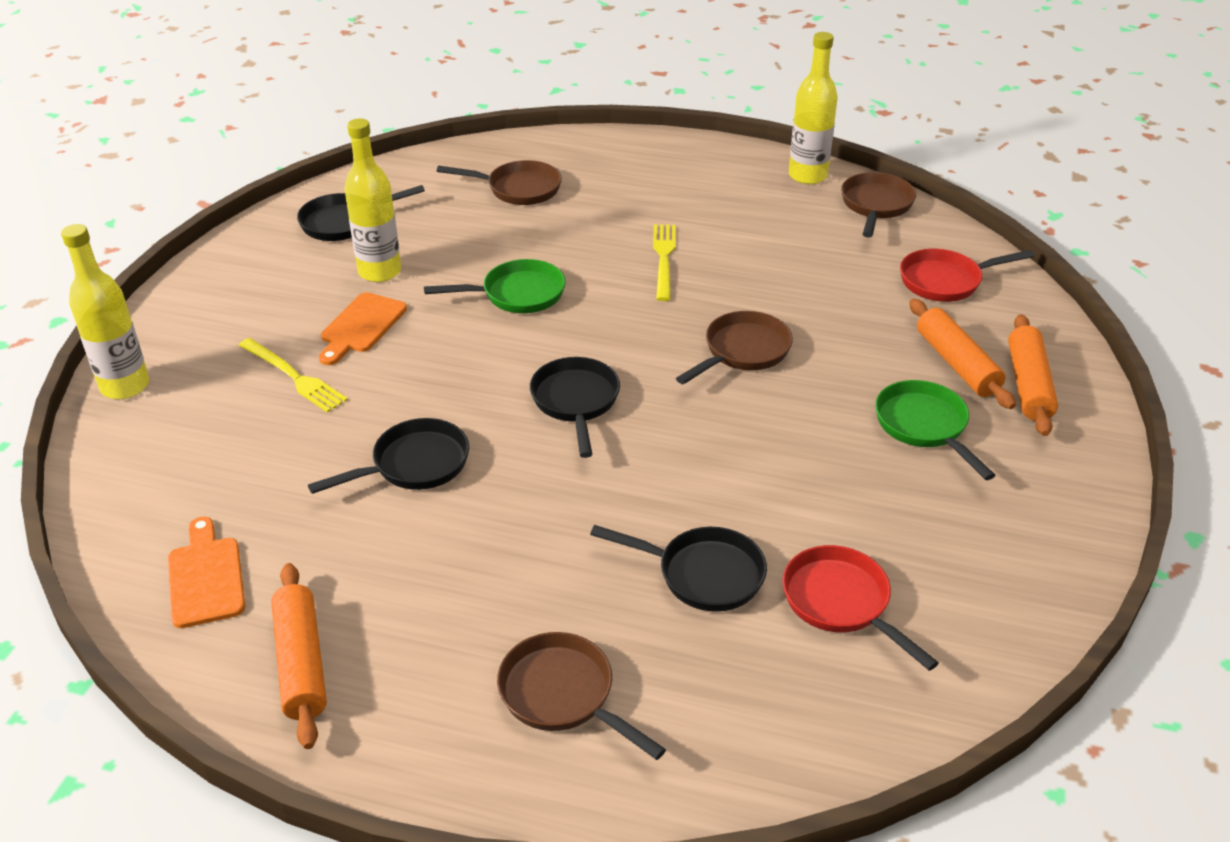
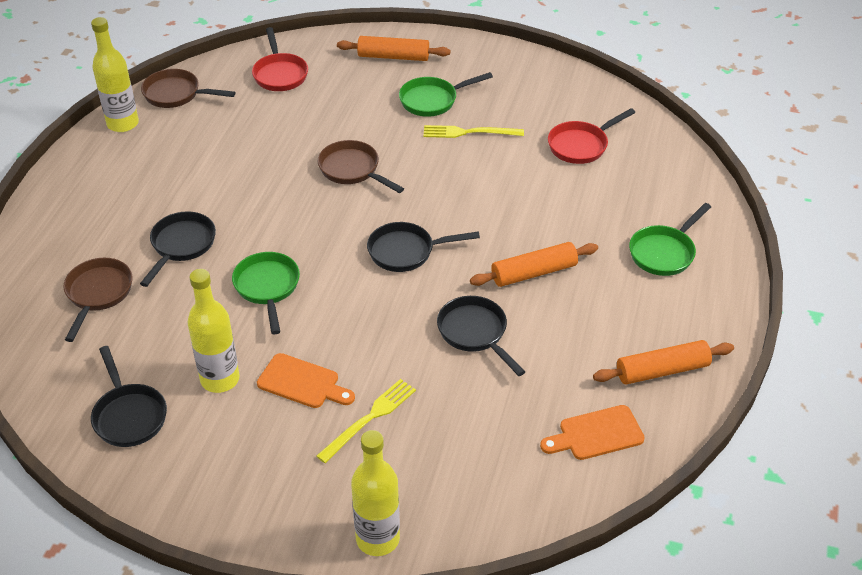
camera: 90 degrees left, 5 degrees up
(563, 695) = (664, 252): brown pan -> green pan
(664, 259) = (229, 205): yellow fork -> yellow fork (469, 132)
(703, 574) = (565, 196): black pan -> black pan (181, 245)
(956, 364) = (371, 81): orange rolling pin -> orange rolling pin (534, 273)

